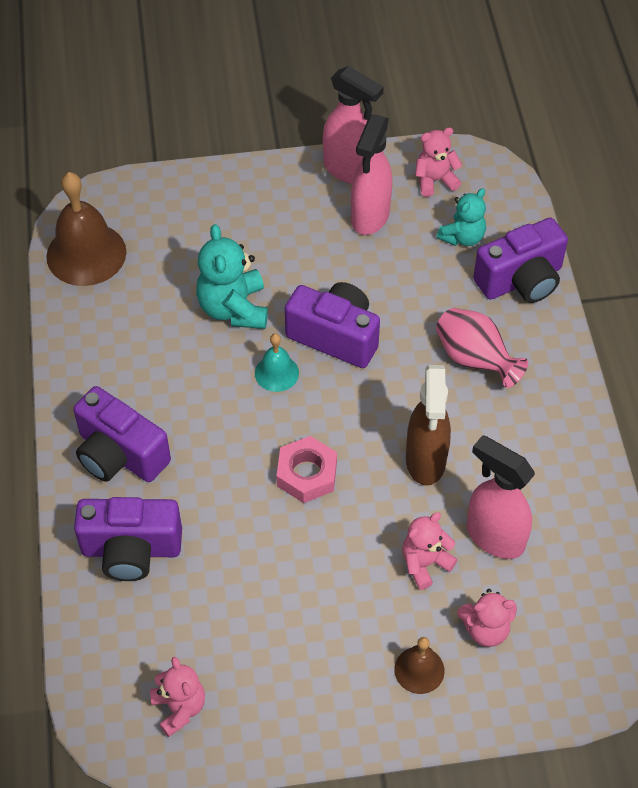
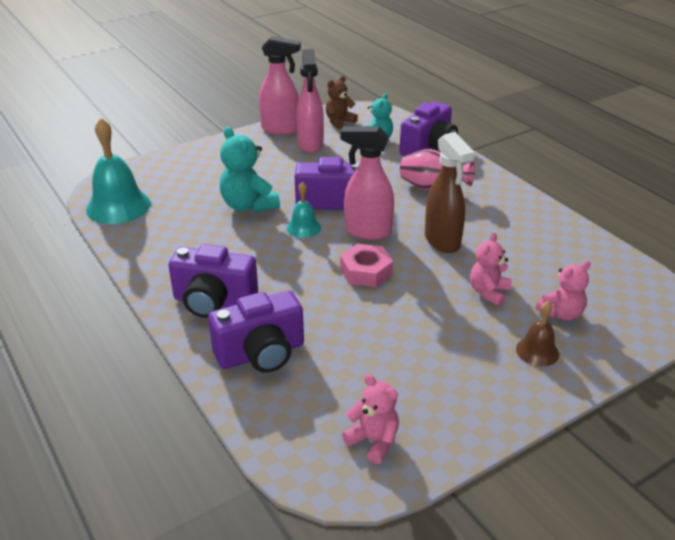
camera: 25 degrees left, 20 degrees down
(86, 254) = (118, 206): brown bell -> turquoise bell
(435, 180) = (339, 122): pink teddy bear -> brown teddy bear
(494, 537) = (521, 265): pink spray bottle -> pink spray bottle (367, 231)

